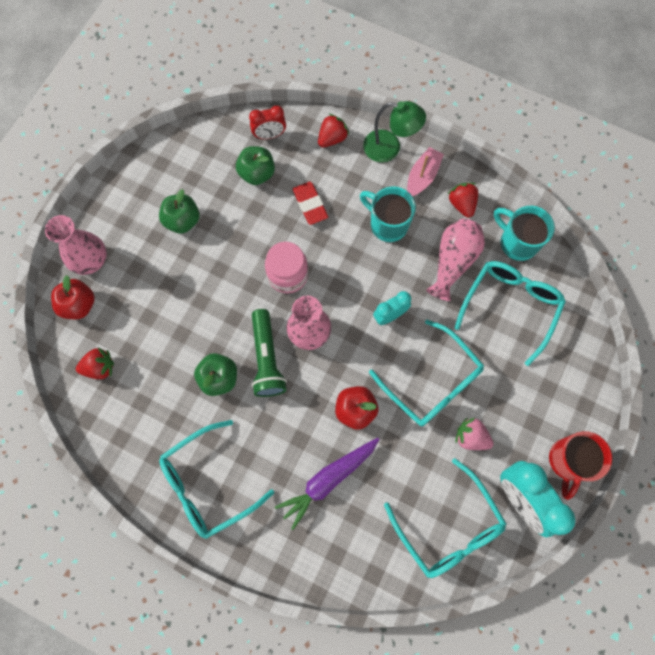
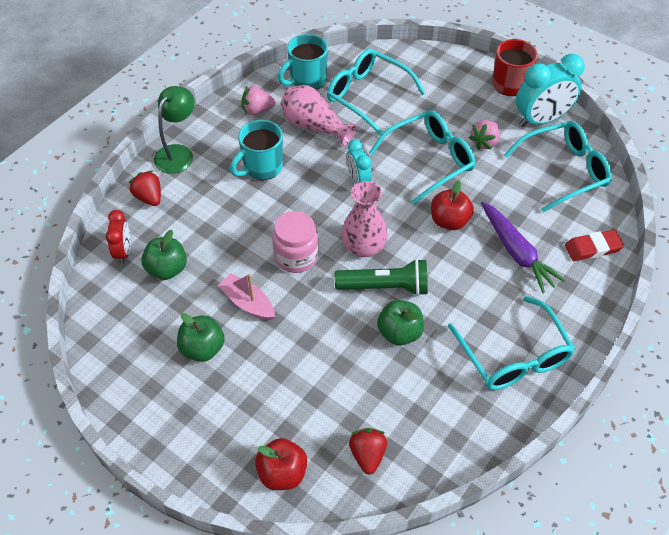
camera: 80 degrees left, 20 degrees down
(91, 260) = (226, 455): pink vase -> none
(310, 204) = (220, 227): red eraser -> red eraser (593, 248)
(422, 177) = (218, 133): pink boat -> pink boat (248, 303)
(461, 204) = (257, 110): red strawberry -> pink strawberry

